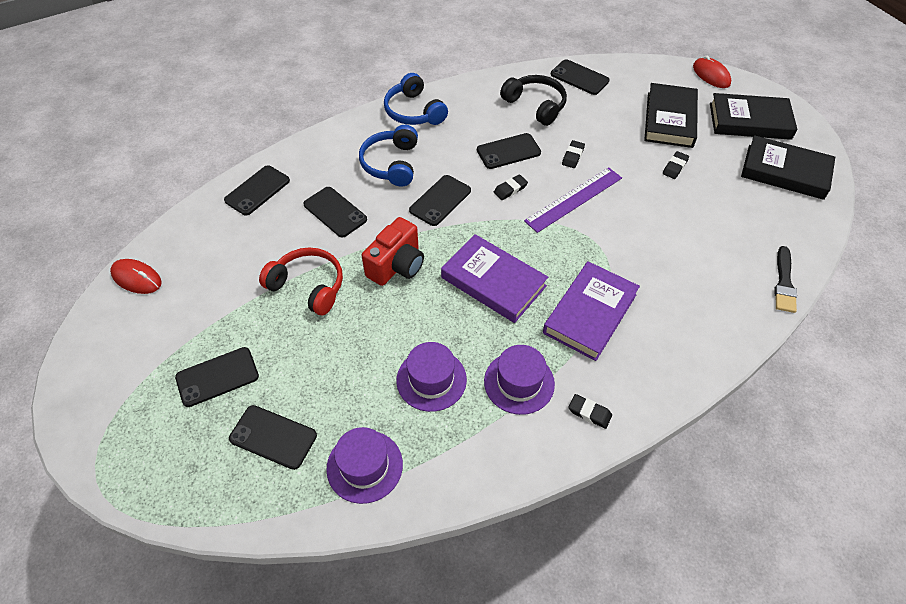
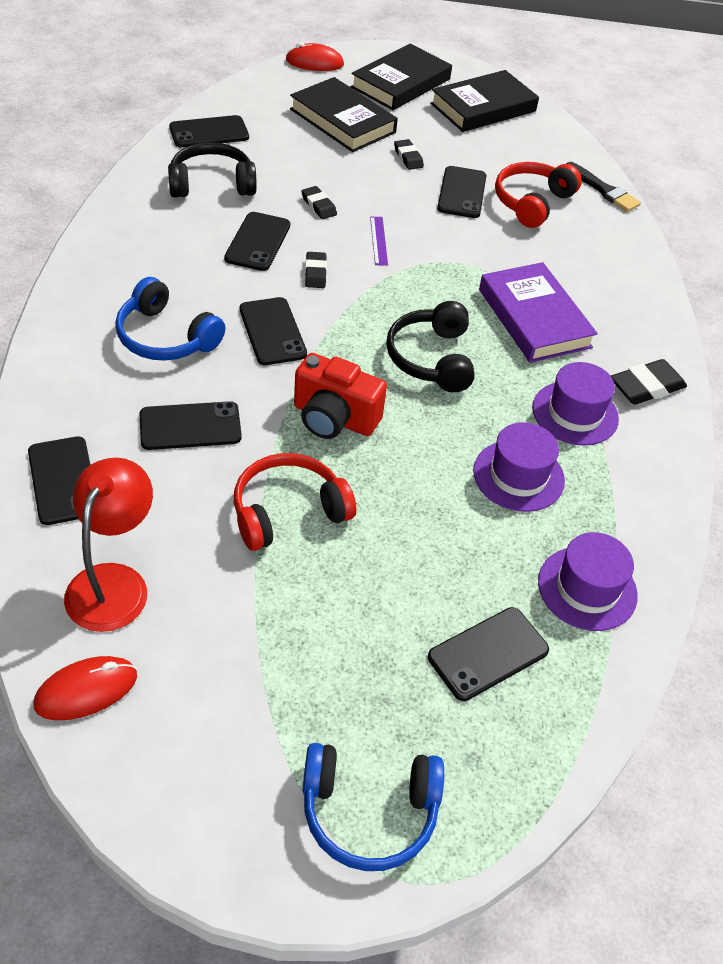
camera: 60 degrees left, 5 degrees down
(207, 248) = (114, 582): none -> red lamp
(217, 377) = (351, 670): black phone -> black phone (461, 193)
(397, 265) = (334, 418): red camera -> red camera turned 135 degrees clockwise
(414, 111) = (99, 272): blue headphones -> blue headphones (369, 811)
(493, 282) = (431, 358): purple book -> black headphones
(574, 199) = (378, 240): purple ruler -> purple ruler, size x0.50
(589, 413) = (646, 387): black eraser -> black eraser, size x1.61
(713, 251) = (532, 202): none -> red headphones

